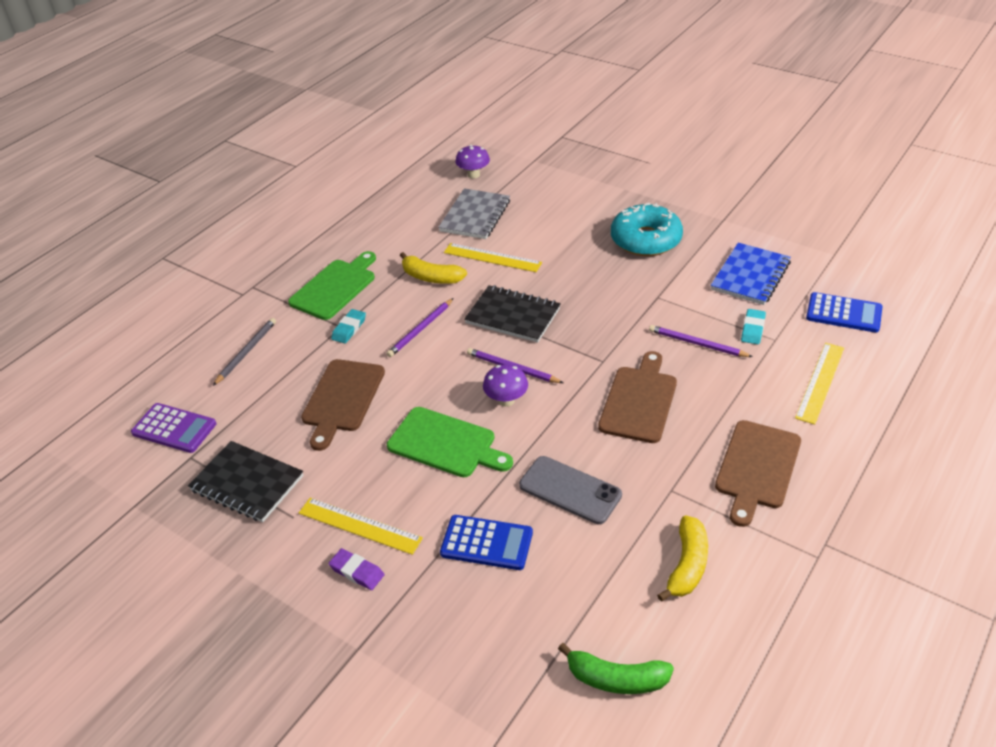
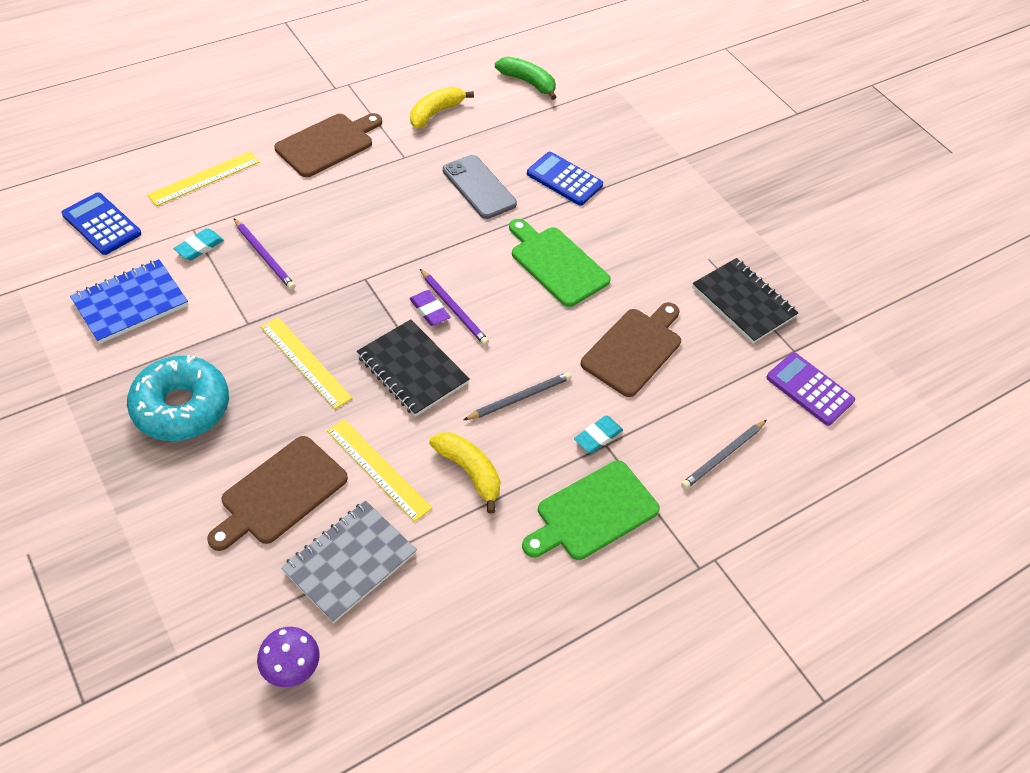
camera: 165 degrees left, 10 degrees up
(357, 571) = (668, 200): purple eraser -> purple eraser (429, 310)
(360, 525) = (656, 230): yellow ruler -> yellow ruler (305, 362)
(421, 329) = (519, 398): purple pencil -> grey pencil
(506, 400) = (480, 280): purple mushroom -> none
(639, 401) = (366, 228): brown cutting board -> brown cutting board (280, 493)

